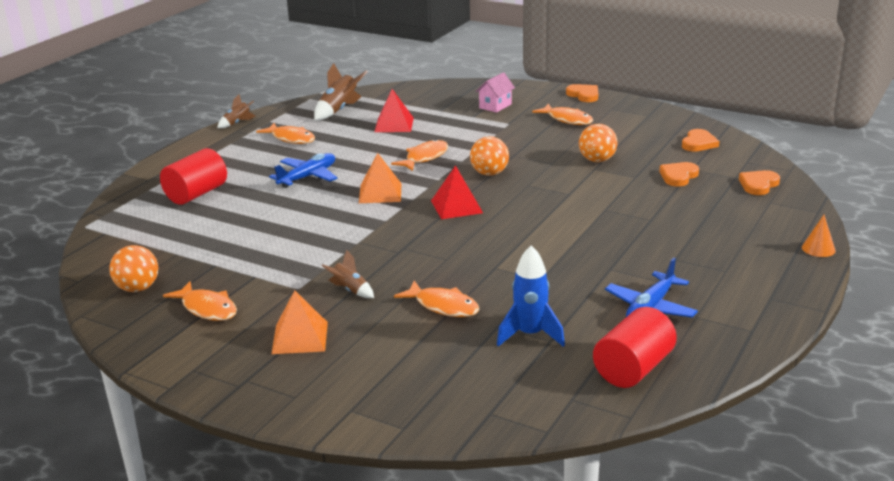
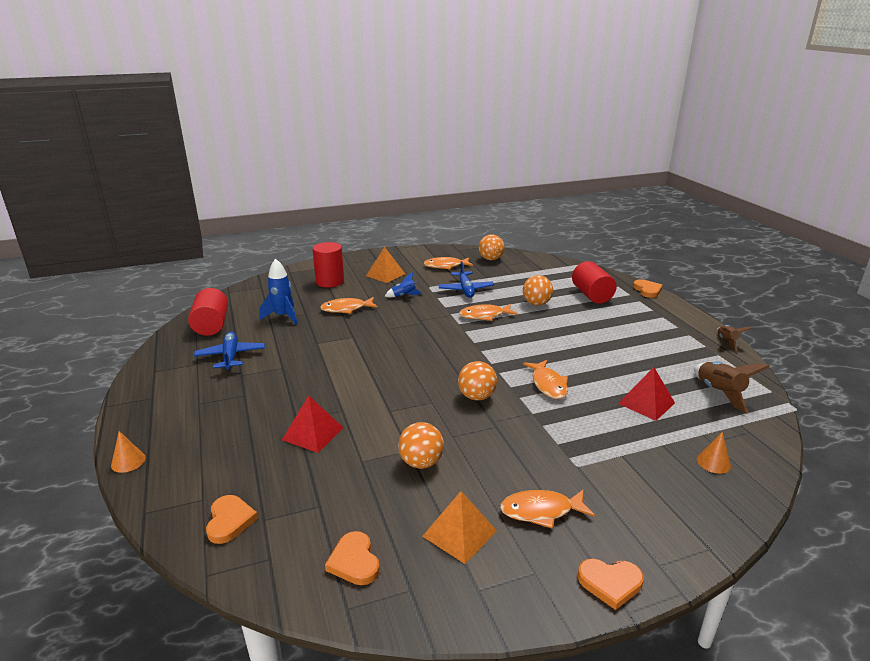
camera: 130 degrees right, 0 degrees up
(261, 211) = (536, 303): none -> orange ball
(291, 139) = (662, 349): orange fish -> orange fish (484, 315)
(308, 177) = (572, 331): blue plane -> blue plane (465, 290)
(350, 290) = (404, 296): brown rocket -> blue rocket
(380, 193) = (508, 344): orange pyramid -> orange pyramid (459, 533)
(386, 367) = (330, 281): none -> red cylinder
(435, 96) = (713, 462): none -> orange cone
(456, 206) = (444, 359): red pyramid -> red pyramid (313, 433)
(495, 106) = (640, 486): pink house -> none
(678, 176) = (322, 485): orange heart -> orange heart (647, 290)

